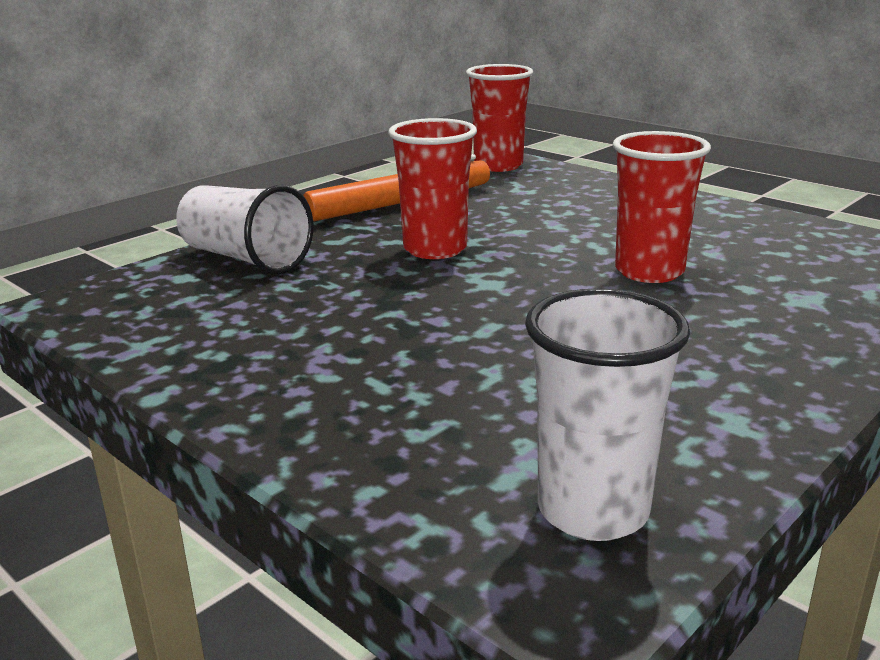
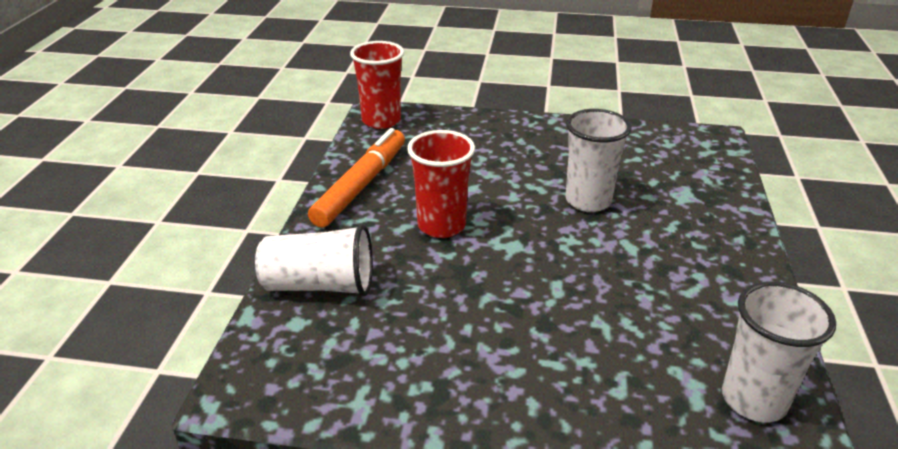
camera: 35 degrees left, 10 degrees up
(649, 271) = (588, 201): red cup -> white cup

